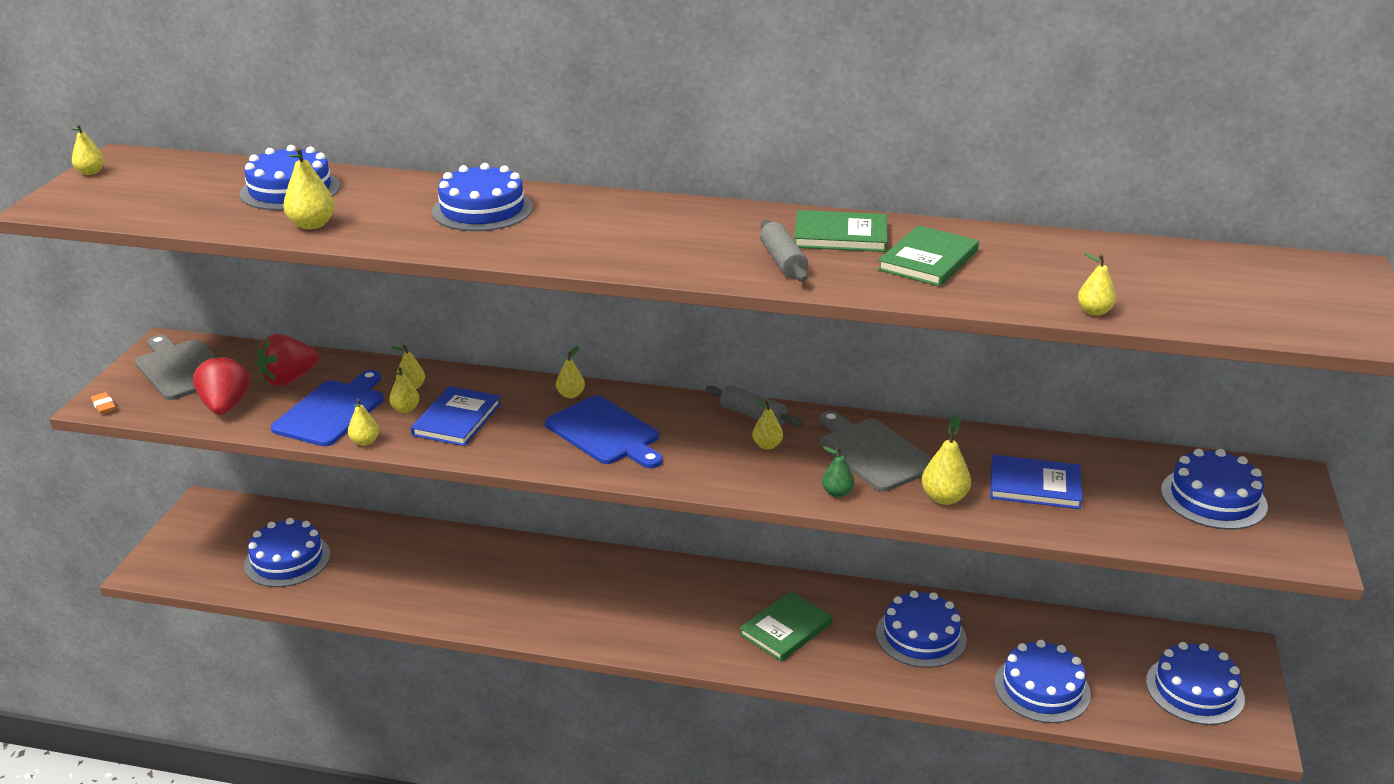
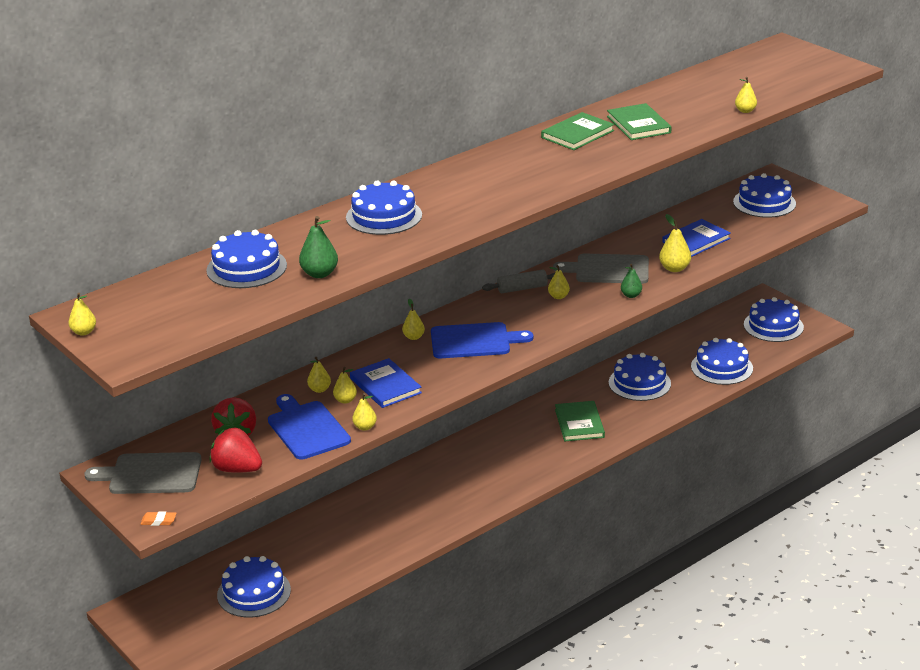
camera: 50 degrees left, 0 degrees up
(312, 225) = (319, 274): yellow pear -> green pear
(783, 261) = (586, 158): grey rolling pin -> none

